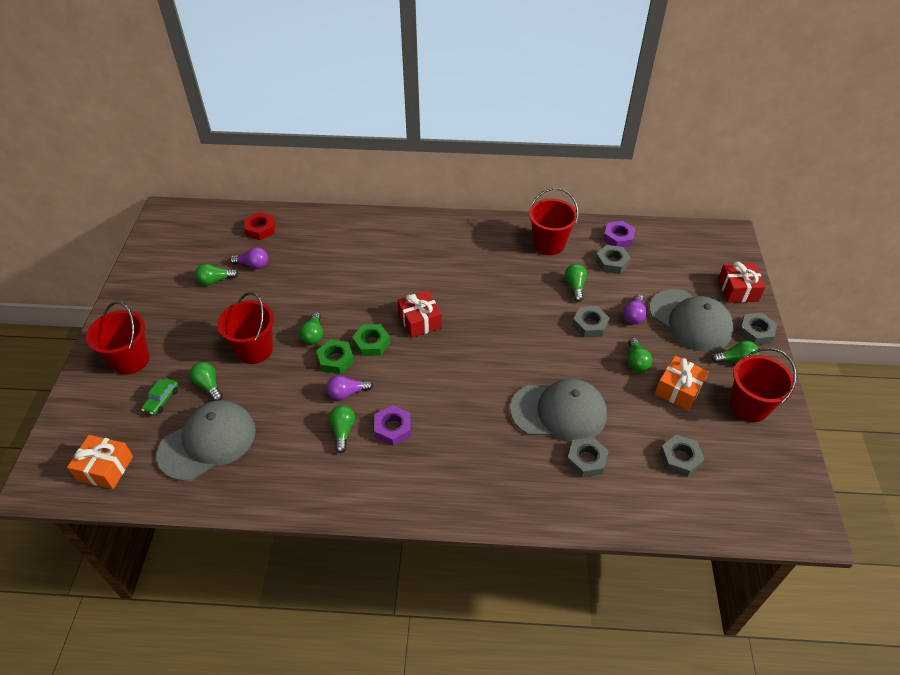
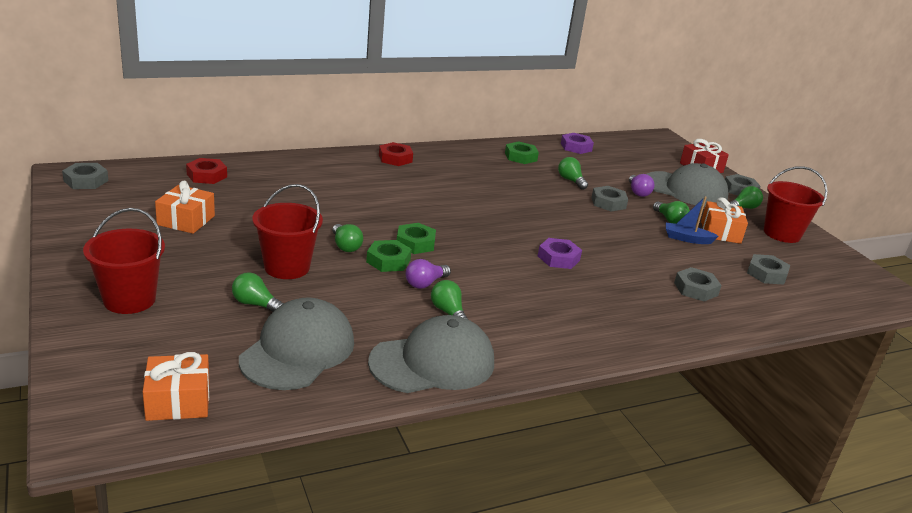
camera: 30 degrees left, 20 degrees down
(162, 400) = (204, 326): green car -> none
(215, 281) = (186, 220): green light bulb -> orange gift
(253, 265) = (223, 203): purple light bulb -> none
(393, 428) = (498, 301): purple nut -> purple nut (558, 258)
(420, 321) = (450, 221): red gift -> none
(427, 229) = (395, 158): none -> red nut
(549, 244) = (520, 157): red bucket -> green nut
(559, 412) = (640, 262): grey cap -> grey cap (433, 362)
(612, 262) = (586, 162): grey nut -> grey nut (86, 181)
(633, 391) = (687, 239): none -> blue boat

